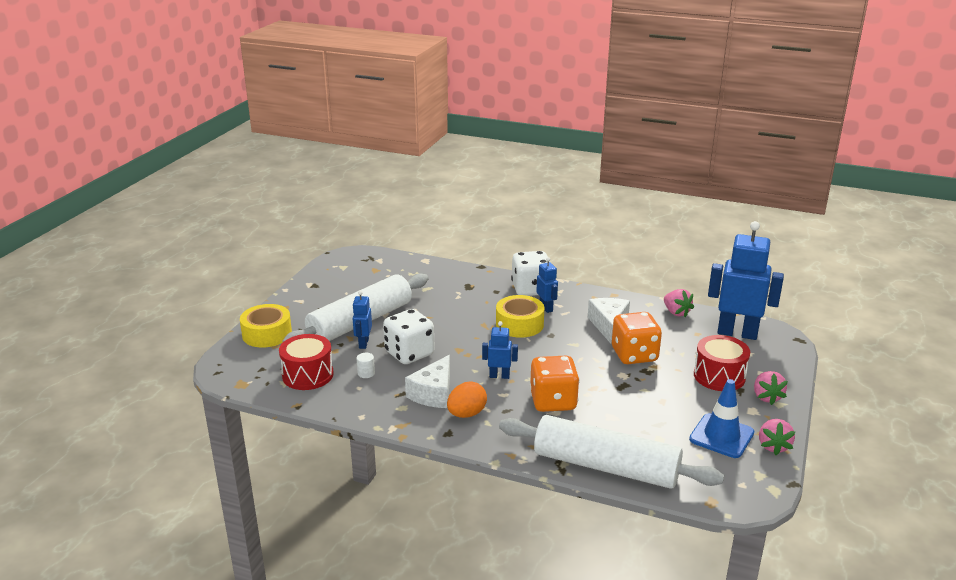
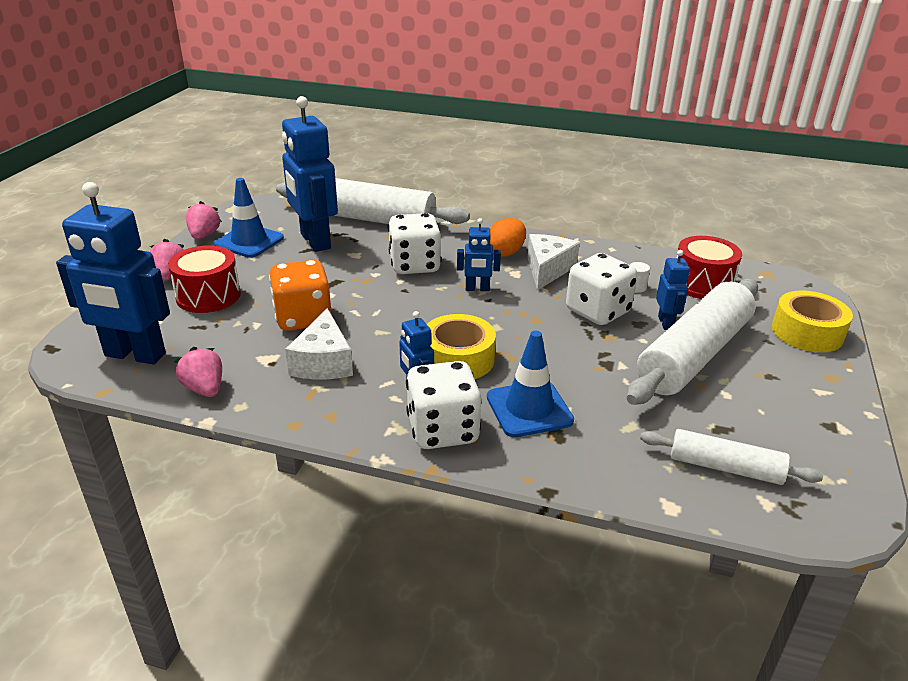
camera: 175 degrees right, 5 degrees up
(388, 271) = (725, 467): none -> white rolling pin
(480, 297) = (529, 409): none -> blue traffic cone
(553, 401) = (414, 265): orange dice -> white dice
(655, 434) = (314, 241): none -> blue robot

